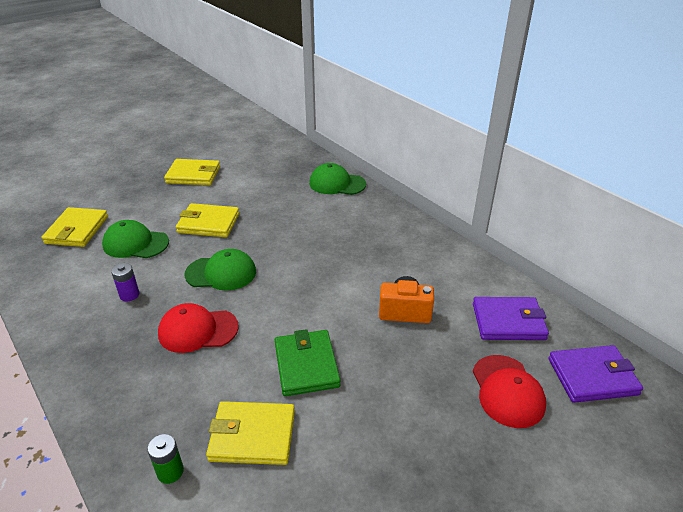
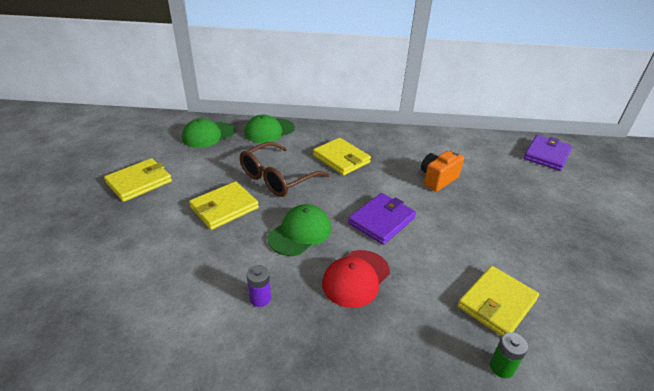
camera: 50 degrees left, 0 degrees up
(77, 230) = (101, 291): yellow wallet -> yellow wallet (341, 159)
(135, 243) = (188, 261): green cap -> green cap (208, 135)
(276, 224) = (277, 178): none -> brown glasses
(306, 365) = (448, 244): green wallet -> none
(507, 391) = (536, 184): red cap -> none
(508, 321) = (483, 153): purple wallet -> purple wallet (381, 220)

